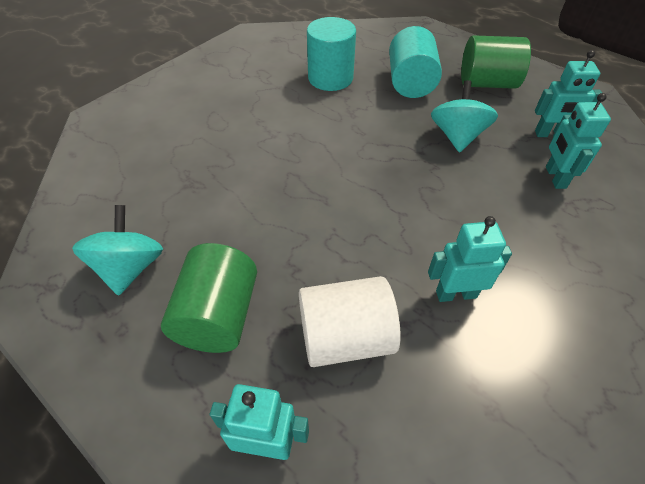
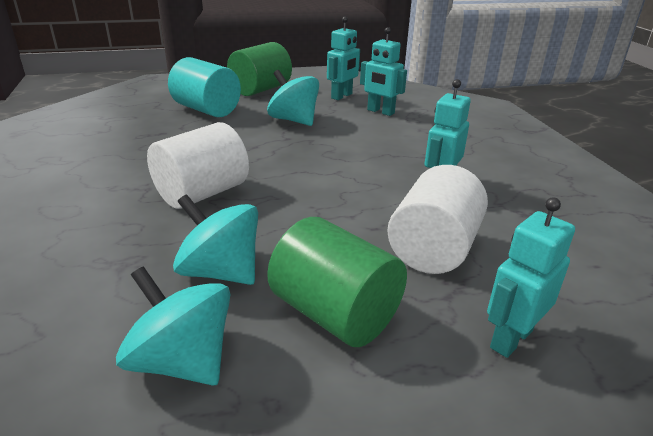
camera: 55 degrees left, 20 degrees down
(216, 231) = (220, 272): none -> turquoise spinning top
(292, 163) = (202, 193): none -> white cylinder
(330, 78) = (131, 133): turquoise cylinder -> none

